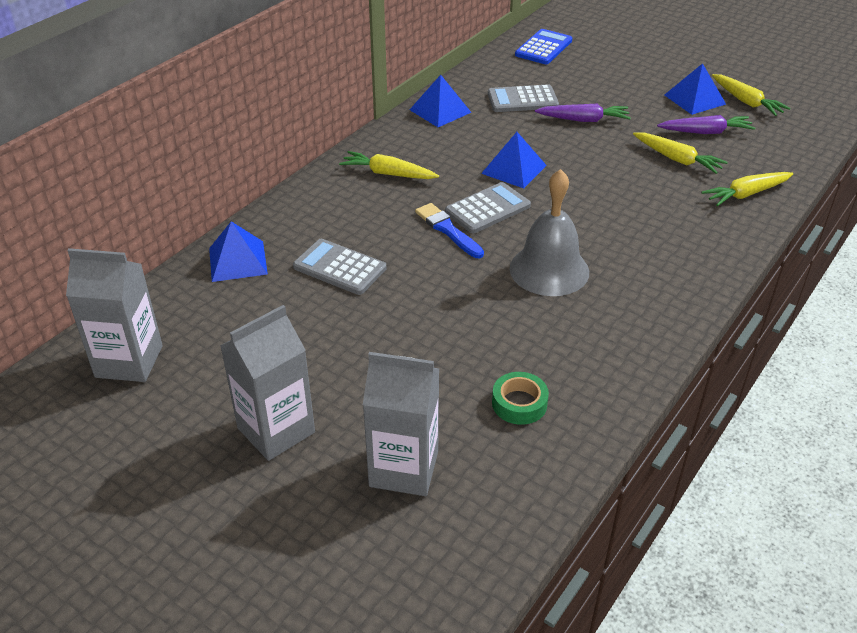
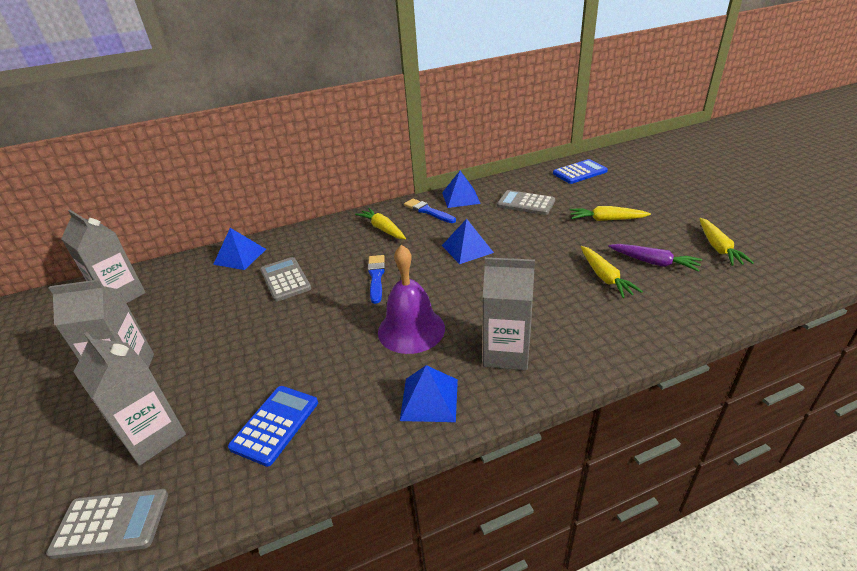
camera: 35 degrees right, 5 degrees down
(419, 137) = (428, 211): none -> blue brush
(487, 209) = (418, 271): grey calculator -> grey calculator (111, 524)
(519, 403) = (275, 425): green tape -> blue calculator
(549, 270) = (411, 329): grey bell -> purple bell
(584, 120) = (557, 228): purple carrot -> none
(660, 259) = (506, 353): none -> grey carton
(694, 99) = (669, 235): blue pyramid -> blue pyramid (429, 399)
(746, 194) = (640, 324): yellow carrot -> yellow carrot (606, 219)

